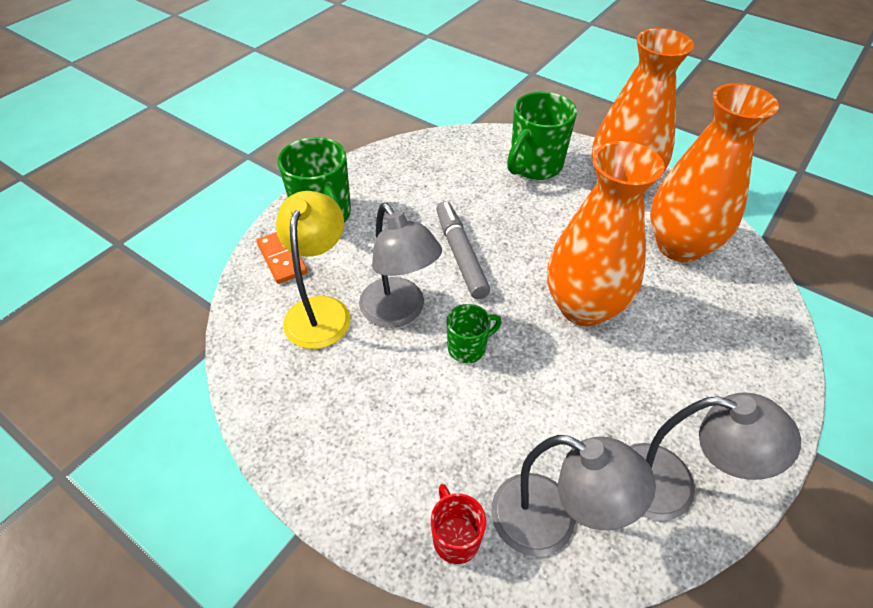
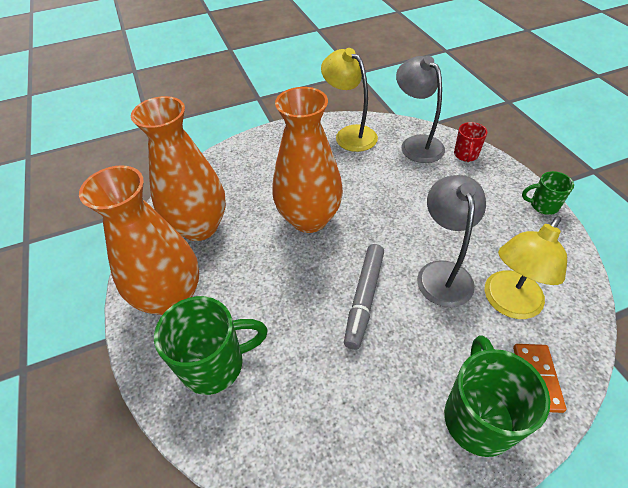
camera: 145 degrees left, 0 degrees up
(468, 348) = (406, 228): green mug -> green mug (543, 205)
(671, 486) = (349, 134): grey lamp -> yellow lamp

